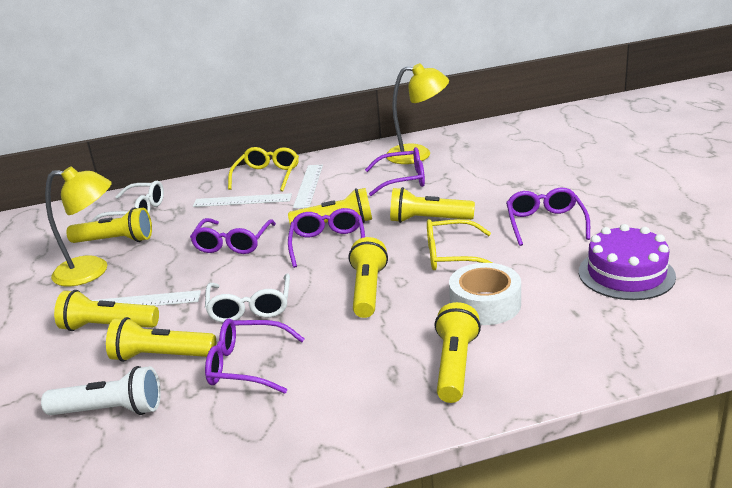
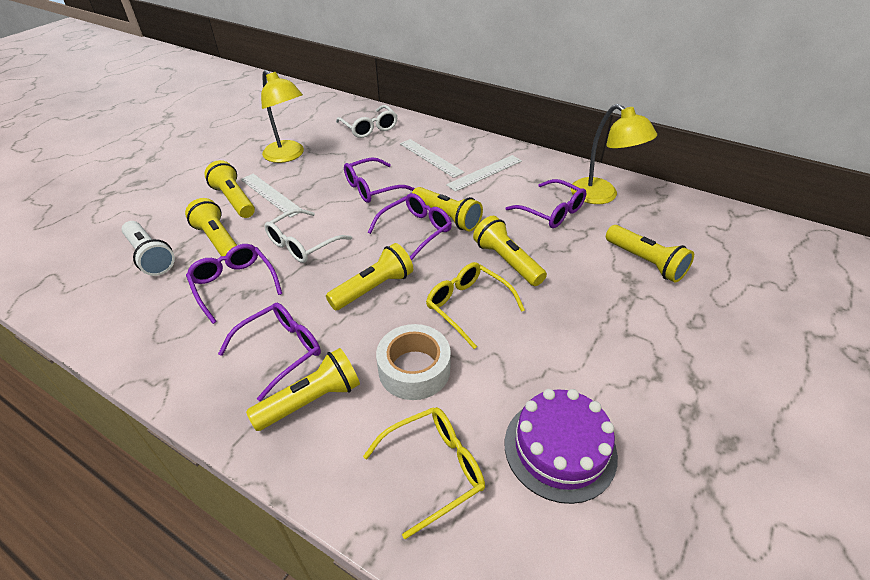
camera: 45 degrees right, 15 degrees up
(116, 241) = (329, 142): yellow flashlight -> yellow flashlight (646, 262)
(267, 176) = (475, 147): yellow glasses -> yellow glasses (434, 469)
(545, 223) = (584, 337): purple glasses -> purple glasses (281, 351)

